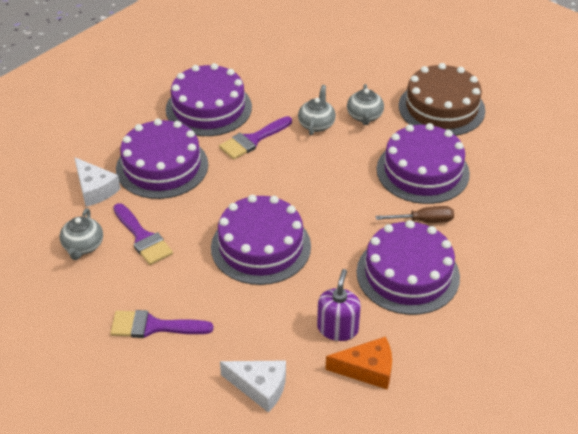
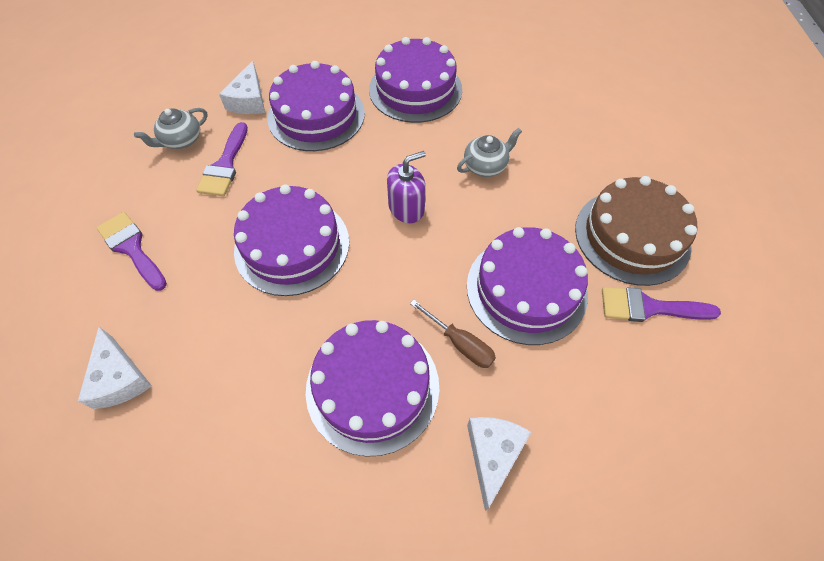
camera: 45 degrees right, 15 degrees up
(253, 140) = (413, 142): purple brush -> purple brush (649, 307)
(337, 328) = (245, 383): purple soap dispenser -> purple soap dispenser (406, 208)
(364, 116) = (540, 189): grey teapot -> none
(367, 369) = (212, 452): orange cheese -> none
(502, 254) = (493, 454): none -> white cheese

